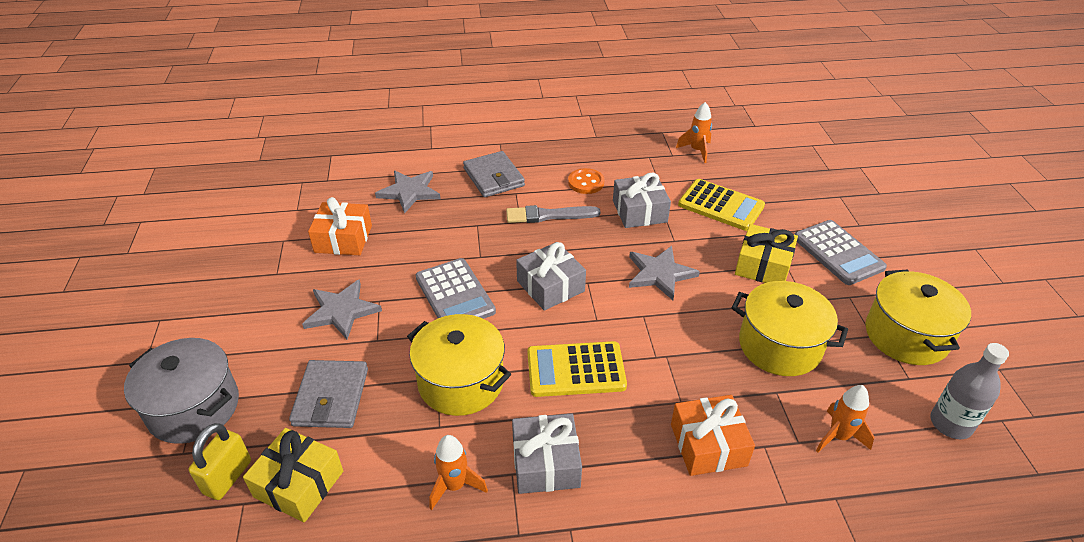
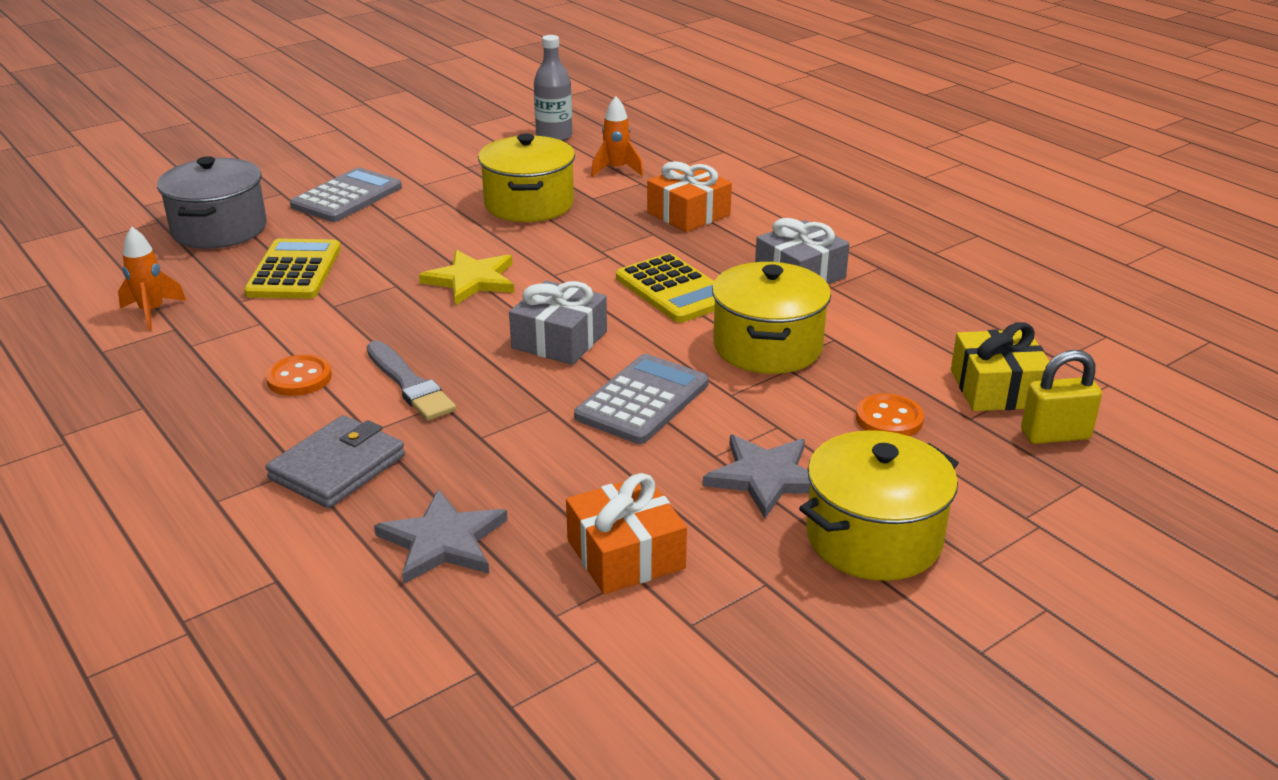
camera: 120 degrees left, 10 degrees down
(194, 407) = (1033, 512): grey pot -> grey pot (219, 229)
(331, 397) = (889, 419): grey wallet -> orange button
(454, 486) = (880, 308): orange rocket -> none
(639, 211) = (347, 320): grey gift -> none
(660, 274) = (471, 280): grey star -> yellow star
(763, 265) = (404, 229): yellow gift -> none
(906, 335) = (458, 158): yellow pot -> yellow pot (873, 538)

